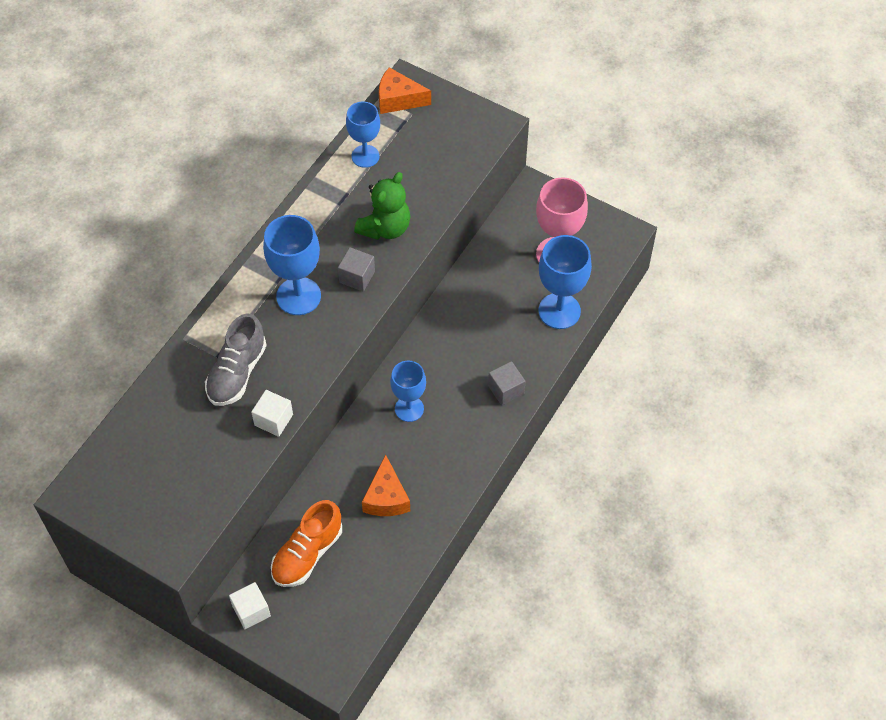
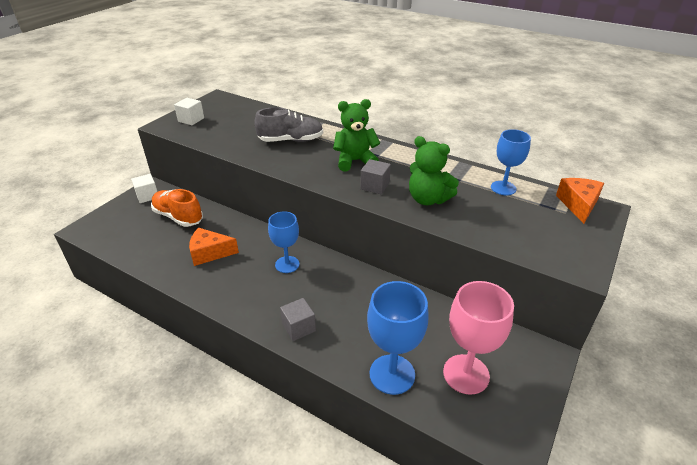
camera: 90 degrees right, 20 degrees down
(237, 372) = (291, 140): grey shoe -> grey shoe turned 150 degrees clockwise
(273, 420) = (249, 154): white cube -> white cube (191, 120)
(298, 296) = (355, 161): blue goblet -> green teddy bear

